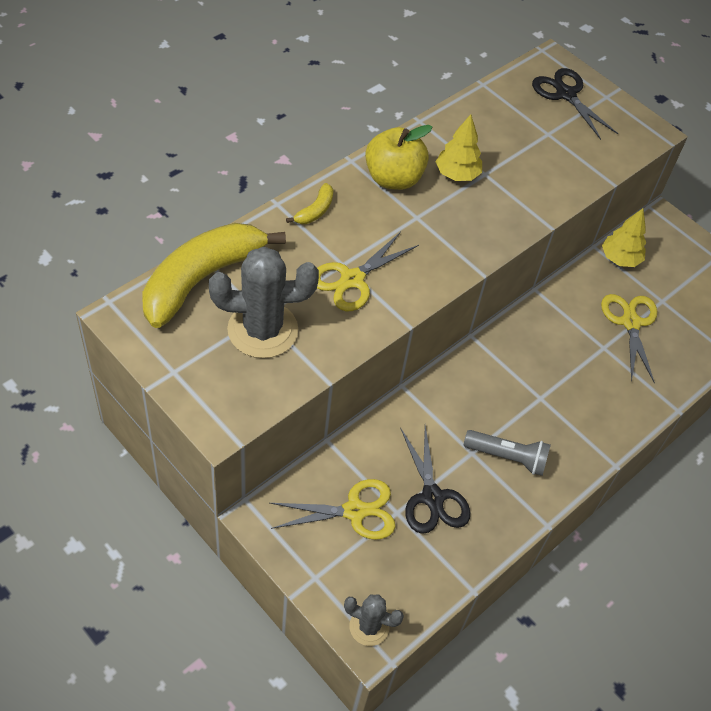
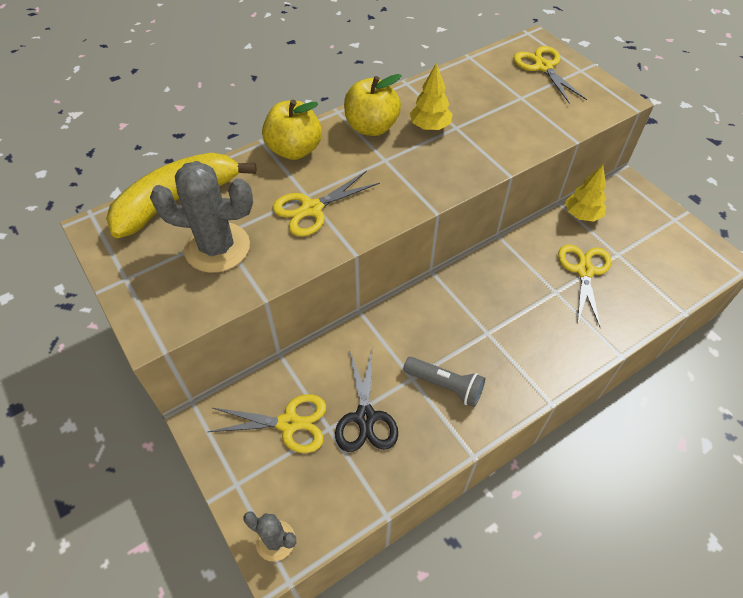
camera: 15 degrees right, 0 degrees up
(315, 211) = (294, 150): yellow banana -> yellow apple
(565, 94) = (543, 67): black scissors -> yellow scissors

